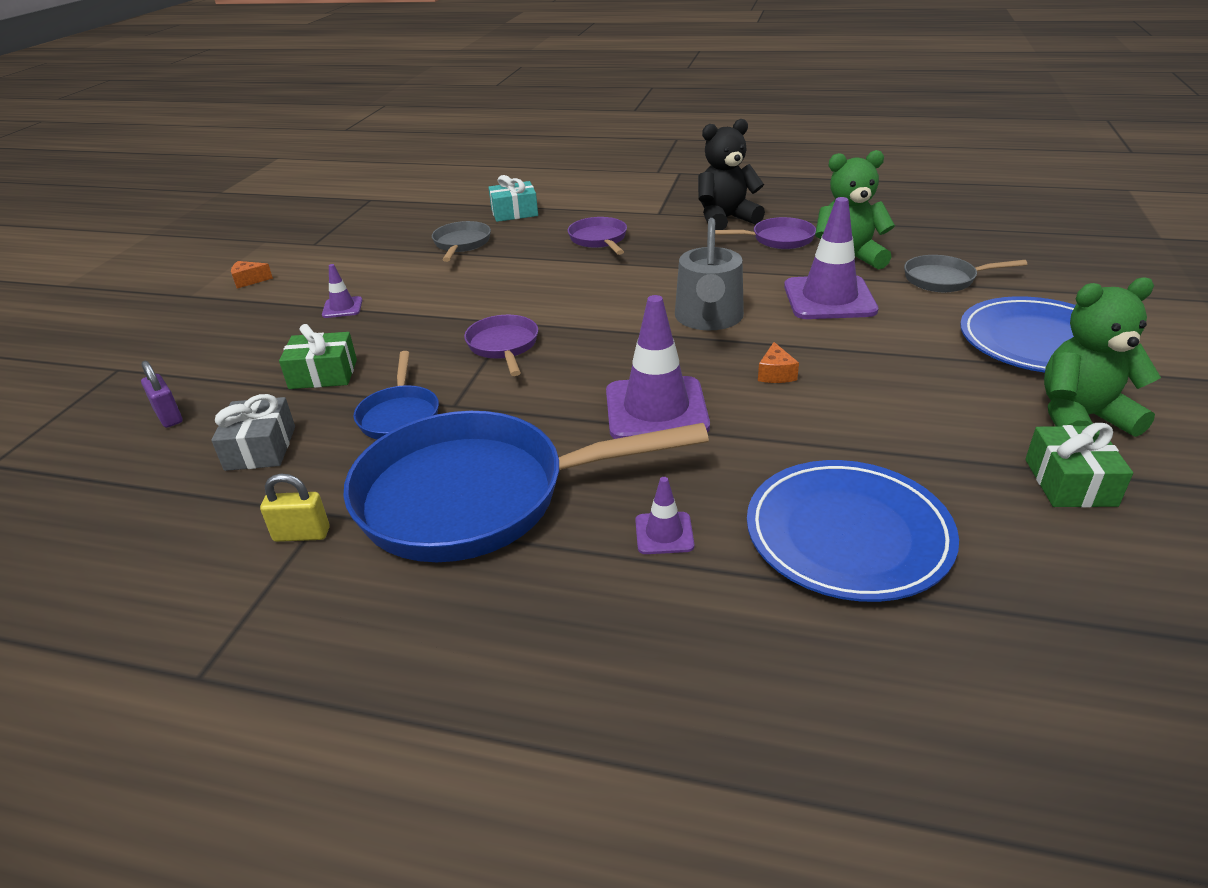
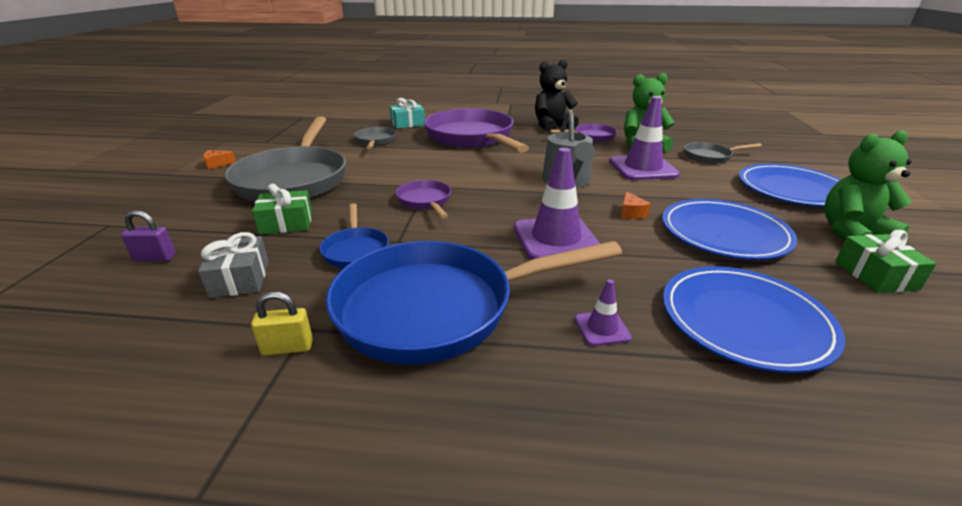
camera: 10 degrees left, 5 degrees down
(169, 416) = (155, 258): purple padlock -> purple padlock turned 45 degrees counterclockwise
(342, 308) = (294, 180): purple traffic cone -> grey pan
(599, 240) = (472, 138): purple pan -> purple pan, size x2.19
(891, 410) = (724, 233): none -> blue plate

